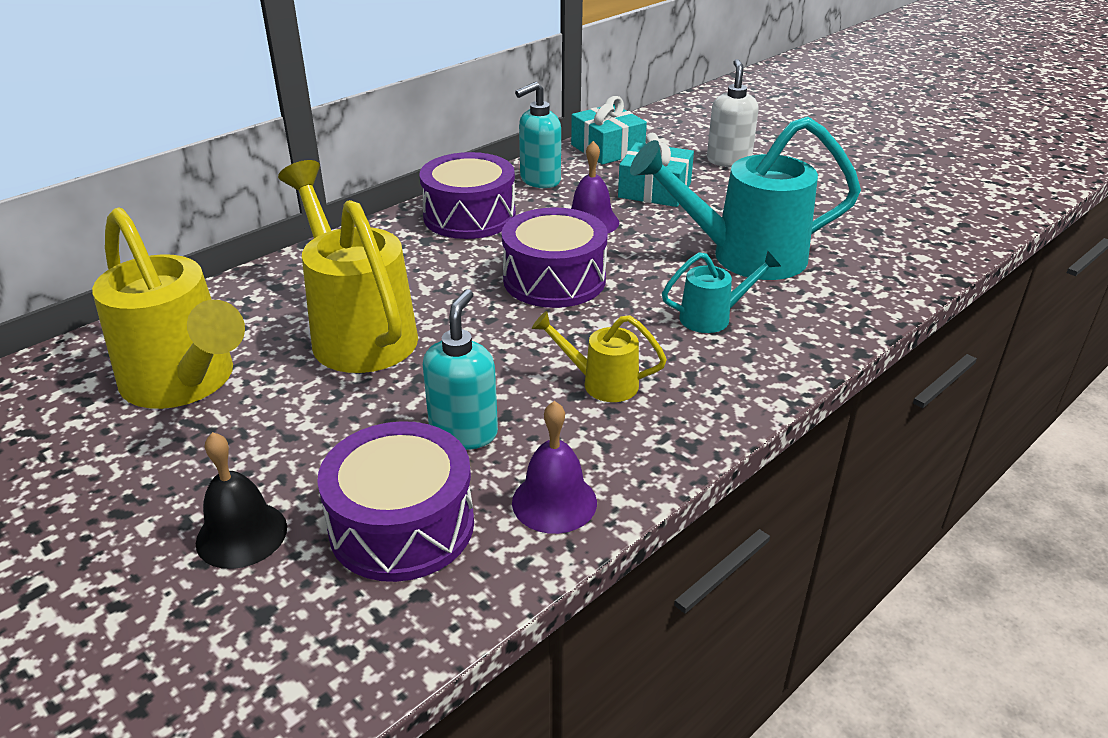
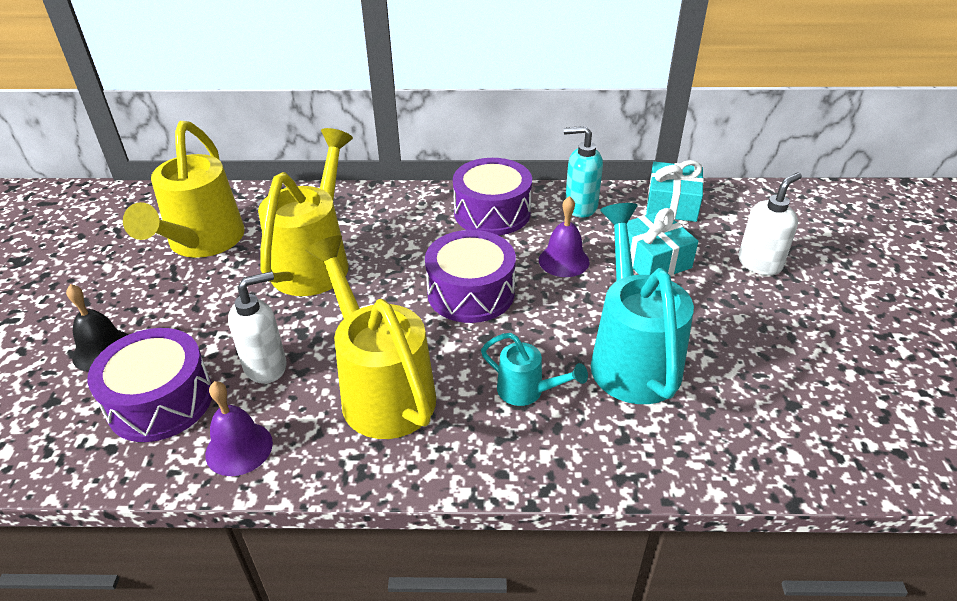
camera: 45 degrees right, 5 degrees up
(464, 432) = (266, 366): turquoise soap dispenser -> white soap dispenser
(601, 383) = (381, 389): yellow watering can -> yellow watering can, size x2.05
(744, 256) = (632, 356): turquoise watering can -> turquoise watering can turned 45 degrees clockwise

